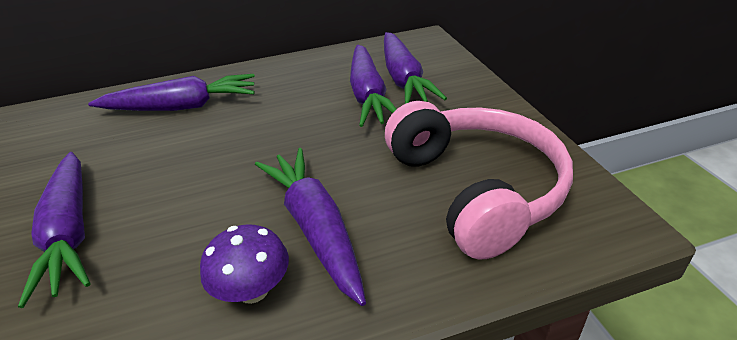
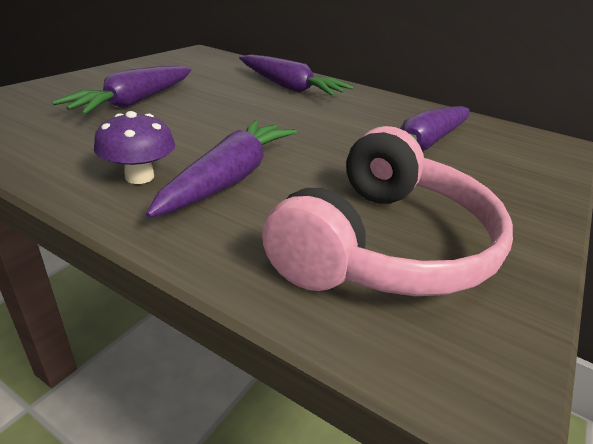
camera: 45 degrees right, 5 degrees down
(403, 79) = (477, 153): purple carrot -> none

